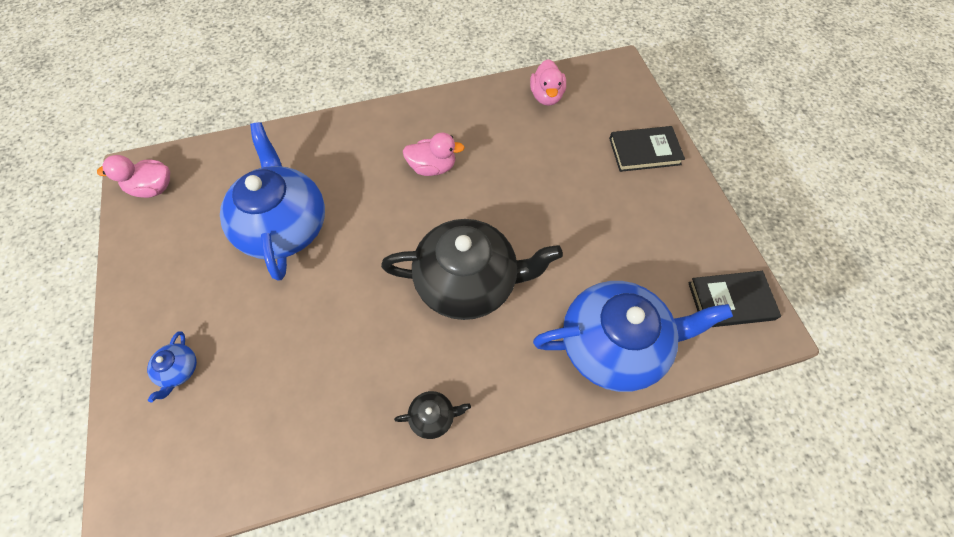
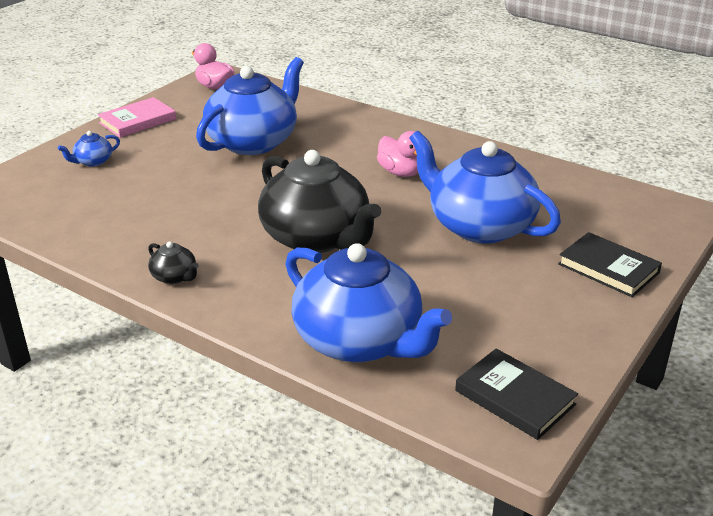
camera: 50 degrees right, 30 degrees down
(145, 287) = (137, 121): none -> pink book
(541, 177) = (479, 226): none -> blue teapot
(546, 96) = (572, 189): pink duck -> none

